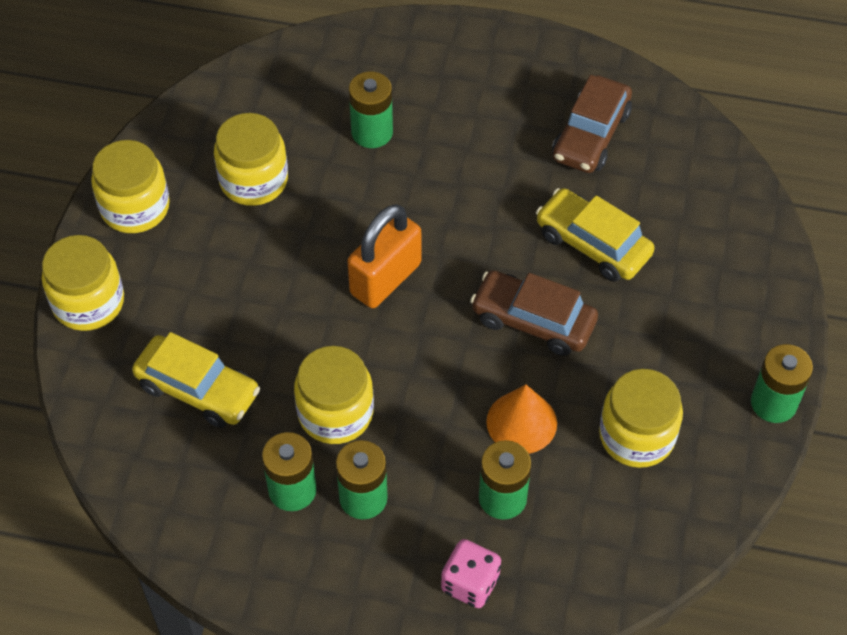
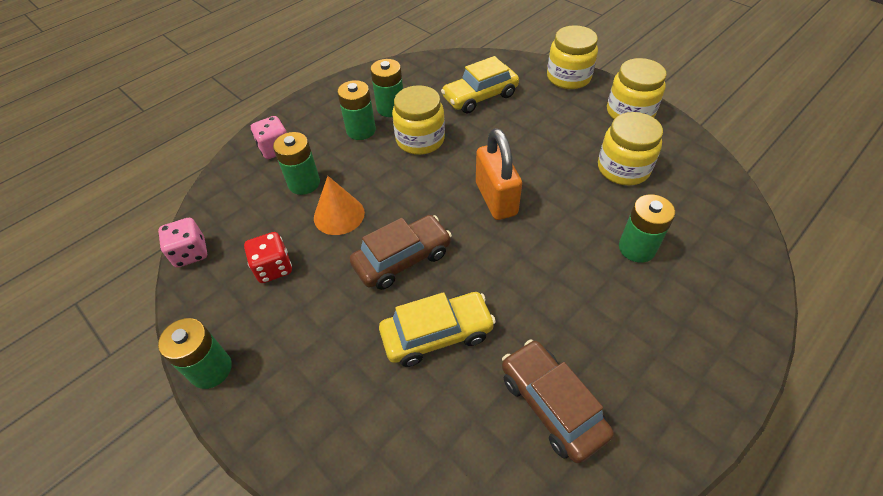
camera: 125 degrees right, 5 degrees down
(636, 436) = (273, 268): yellow jar -> red dice
(687, 540) = (190, 253): none -> pink dice

